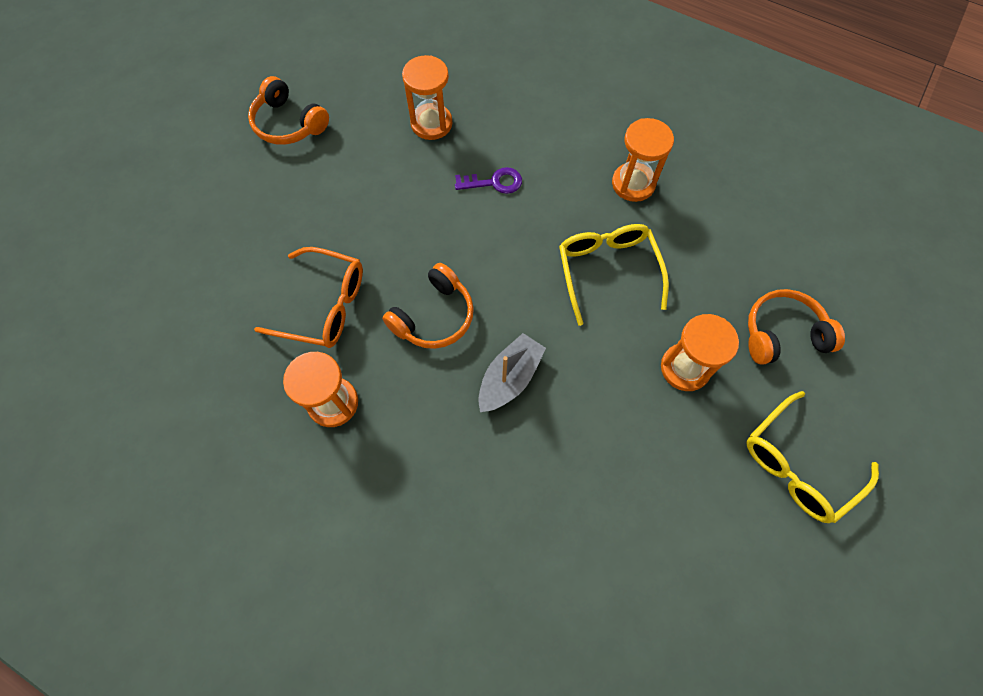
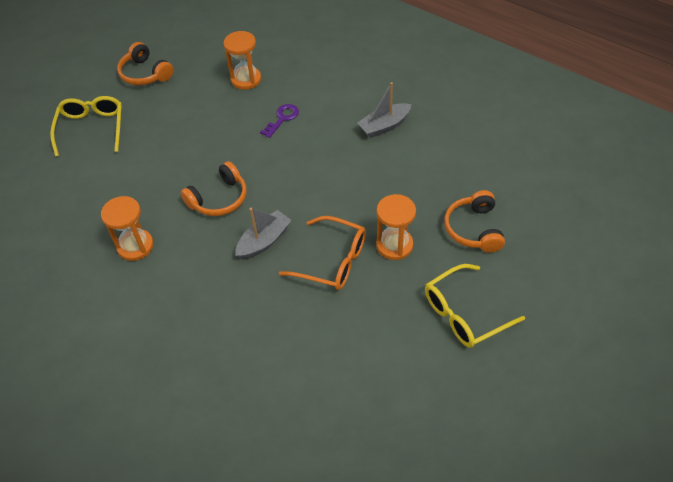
camera: 10 degrees right, 15 degrees down
(324, 305) = (143, 186): orange glasses -> orange glasses (332, 261)
(494, 182) = (282, 119): purple key -> purple key turned 60 degrees counterclockwise
(607, 271) = (352, 179): yellow glasses -> yellow glasses (92, 128)
(633, 184) = (384, 126): orange hourglass -> grey boat
(782, 333) = (473, 229): orange headphones -> orange headphones turned 90 degrees counterclockwise

